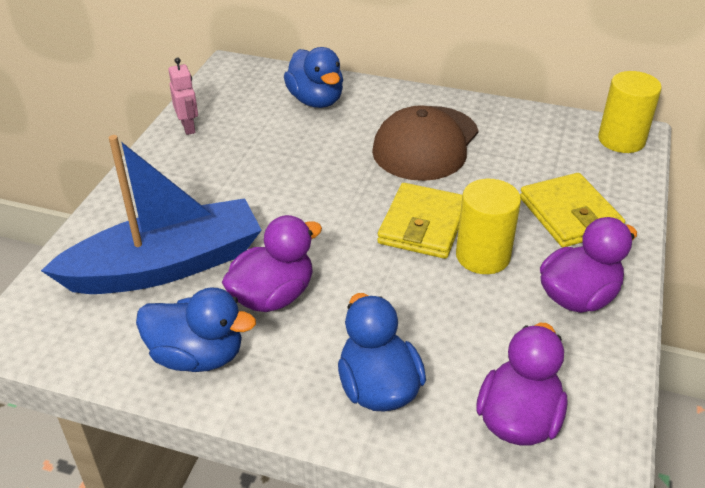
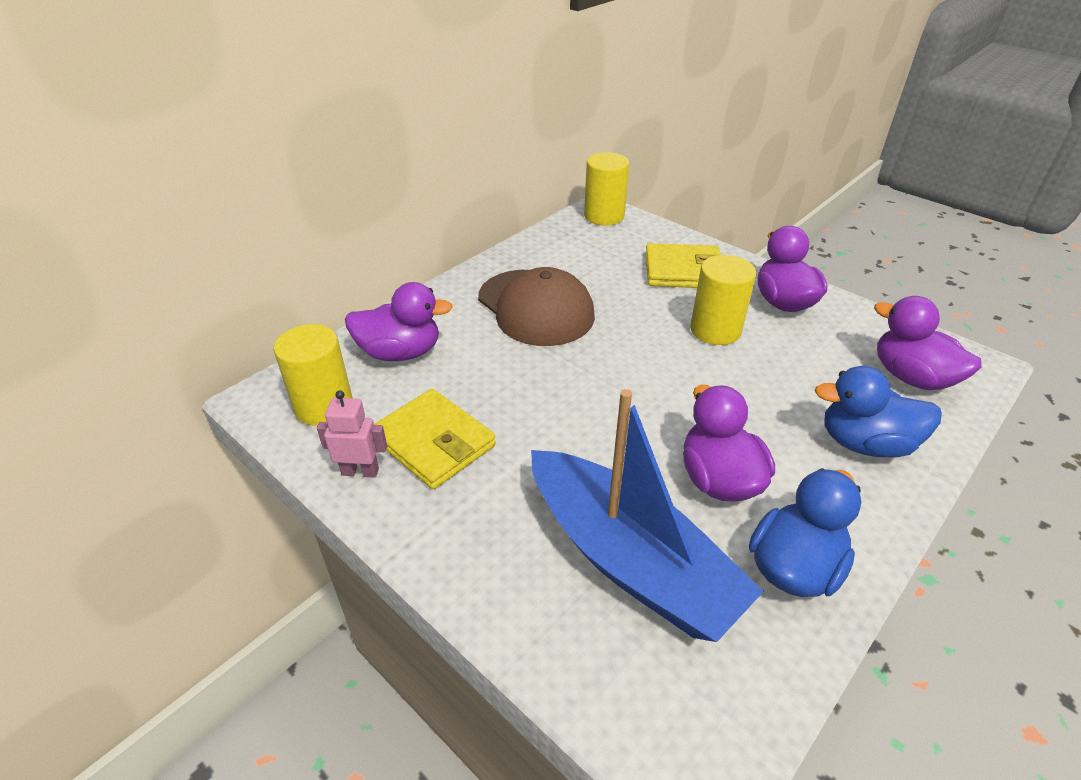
camera: 65 degrees left, 0 degrees up
(166, 266) = (630, 560): blue boat -> blue boat turned 135 degrees clockwise
(239, 91) = (324, 406): none -> yellow cylinder
(316, 100) = (400, 352): blue duck -> purple duck
(423, 225) = (657, 348): yellow wallet -> yellow wallet (433, 442)

